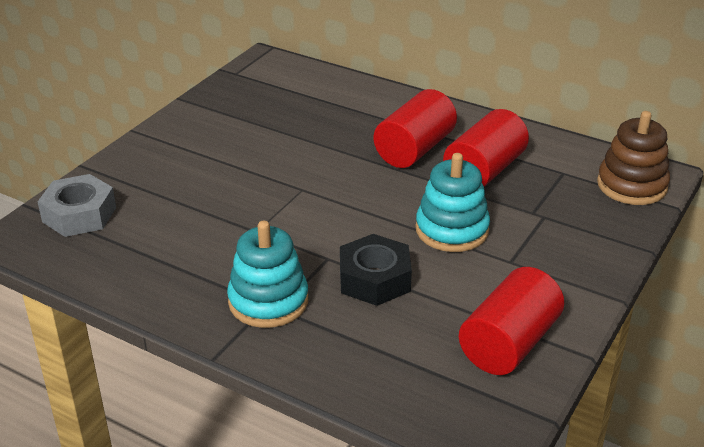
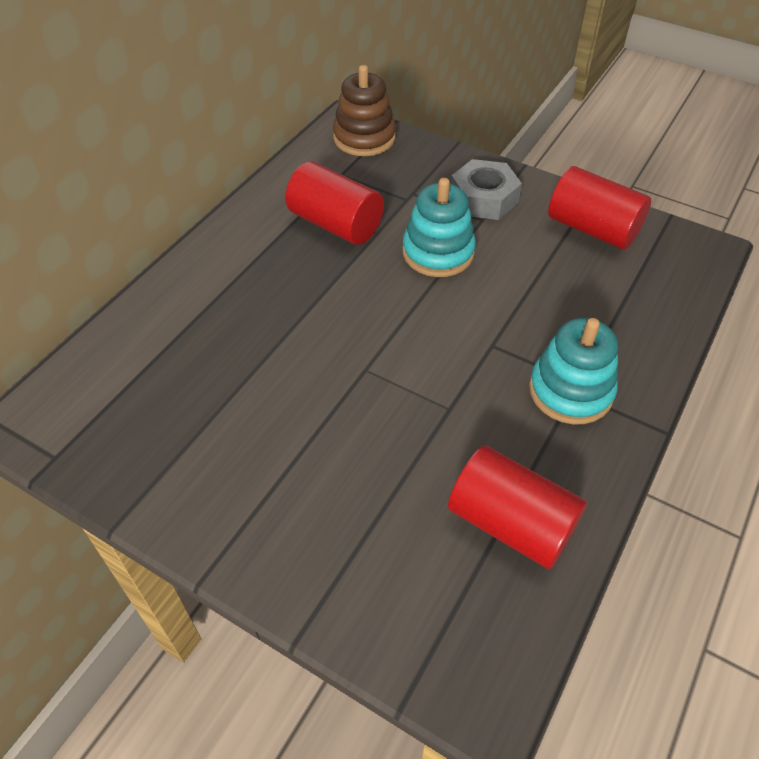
camera: 90 degrees left, 15 degrees up
(79, 214) = (426, 616): grey nut -> grey nut (483, 198)
(374, 279) = (522, 309): black nut -> none
(414, 149) = (290, 272): red cylinder -> red cylinder (511, 523)

